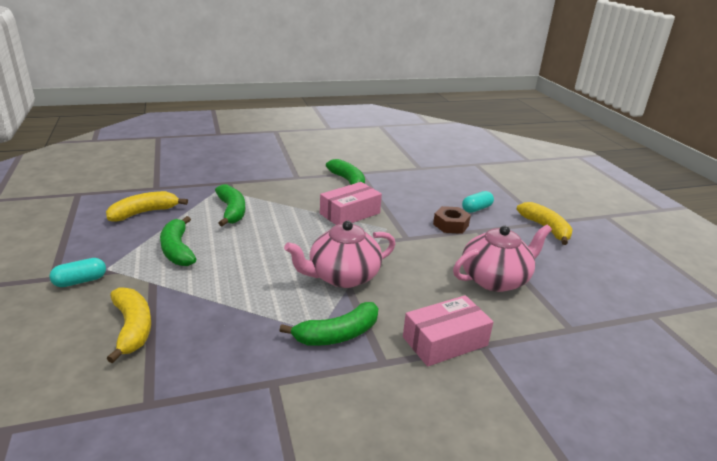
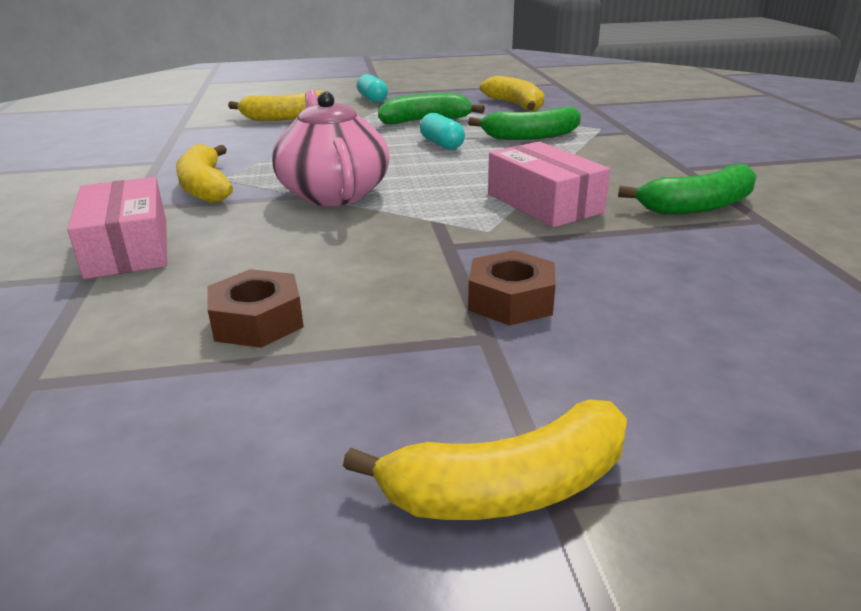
camera: 100 degrees right, 0 degrees up
(337, 334) = (205, 187): green banana -> yellow banana
(476, 209) = (621, 356): turquoise capsule -> turquoise capsule (442, 144)
(495, 279) = (258, 321): pink teapot -> brown nut

